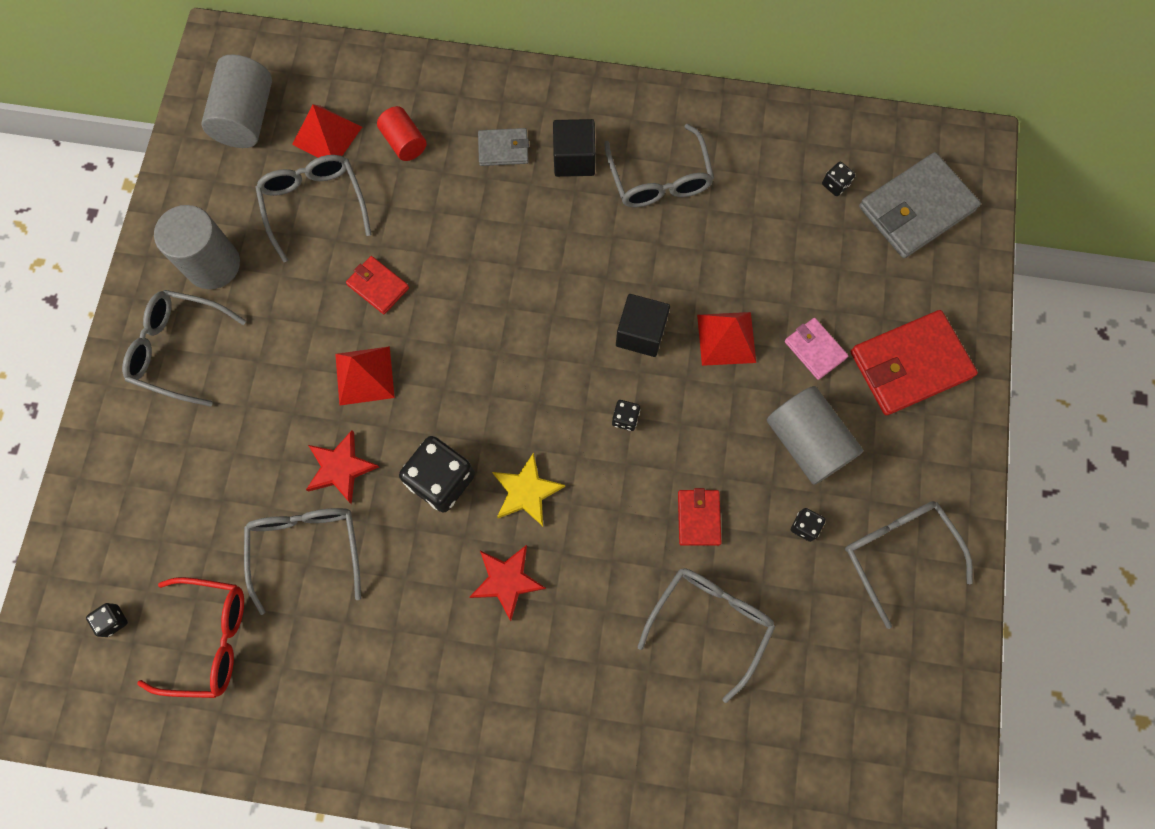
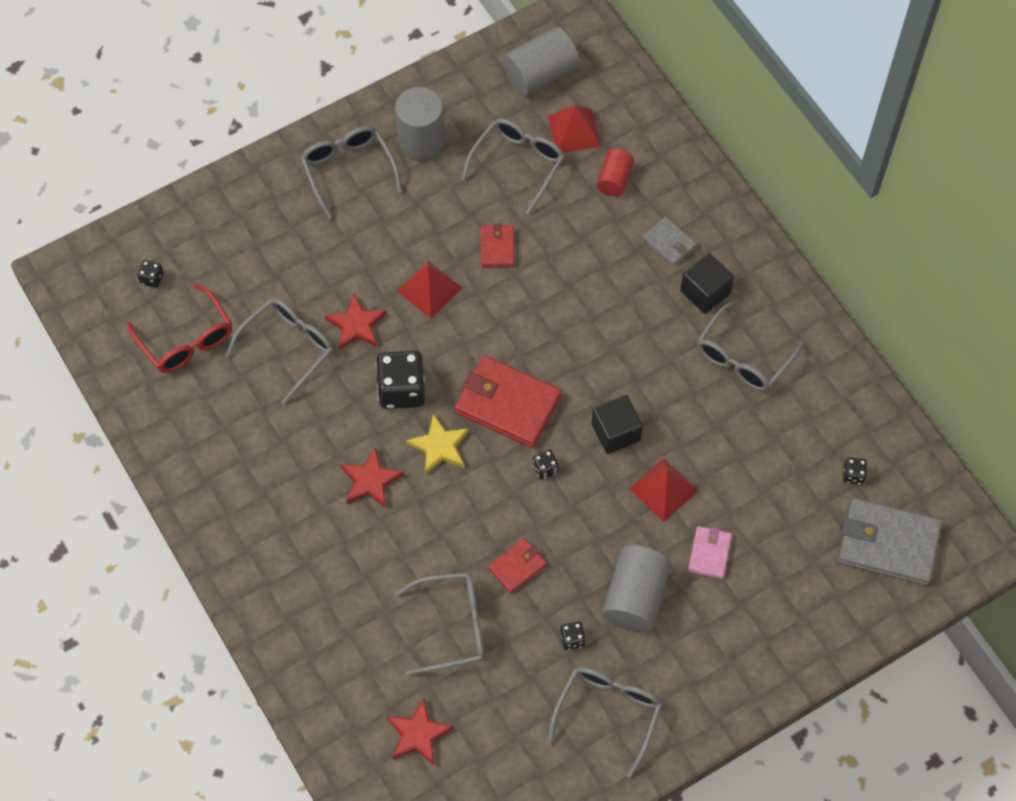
camera: 50 degrees right, 10 degrees down
(791, 739) = (418, 734): none -> red star
(910, 364) = (758, 625): red wallet -> red wallet (508, 404)

